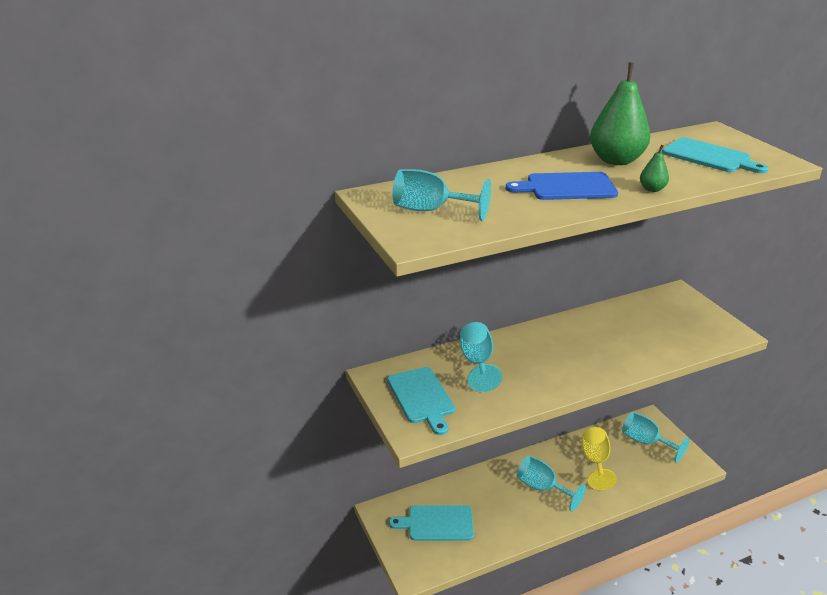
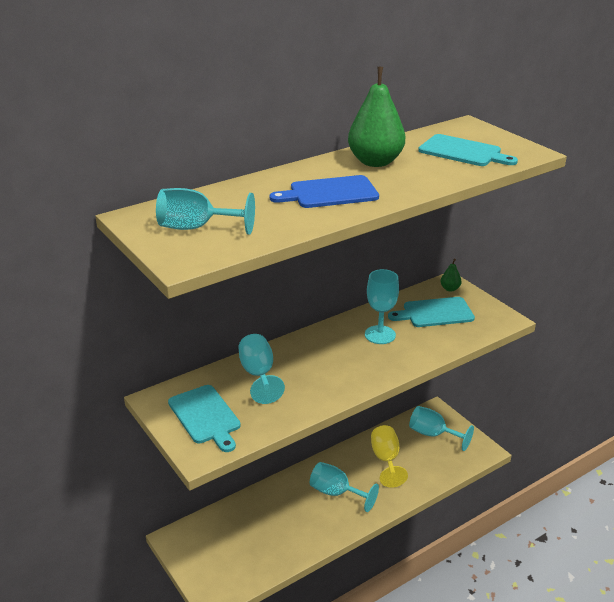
camera: 10 degrees left, 0 degrees up
(437, 523) = (233, 542): turquoise cutting board -> turquoise cutting board (434, 313)
(602, 336) = (380, 335): none -> turquoise goblet
(652, 189) = (411, 189): green pear -> green pear (450, 289)

